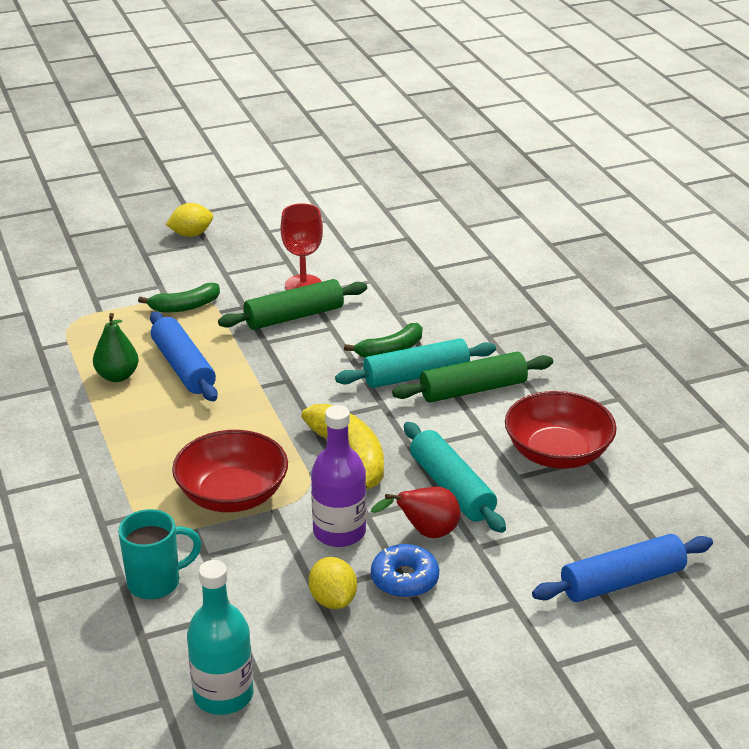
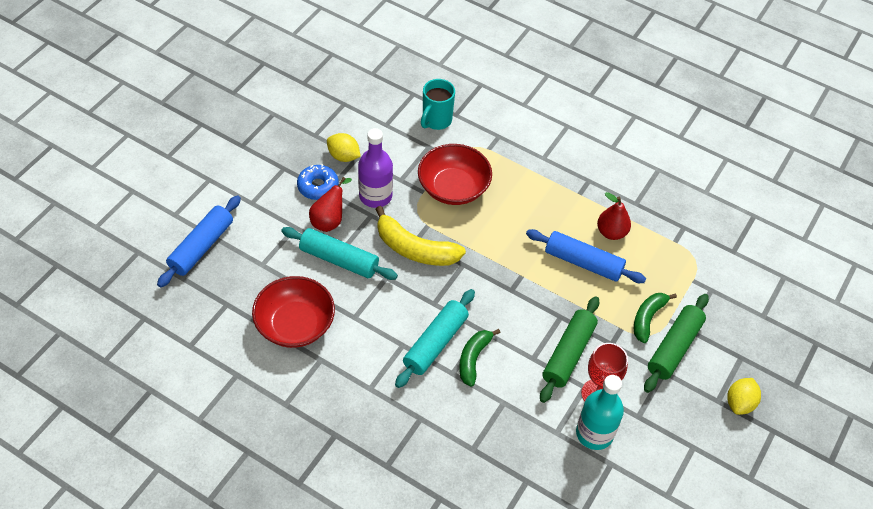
camera: 140 degrees right, 20 degrees up
(117, 376) = (611, 232): green pear -> red pear
(223, 695) = (350, 88): turquoise bottle -> turquoise bottle (594, 433)
(473, 389) = (388, 352): green rolling pin -> green rolling pin (674, 348)

